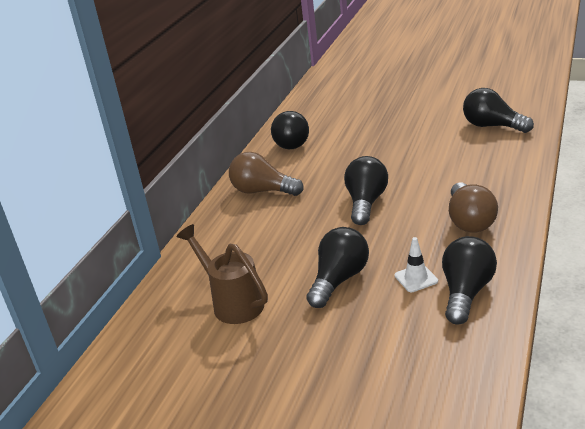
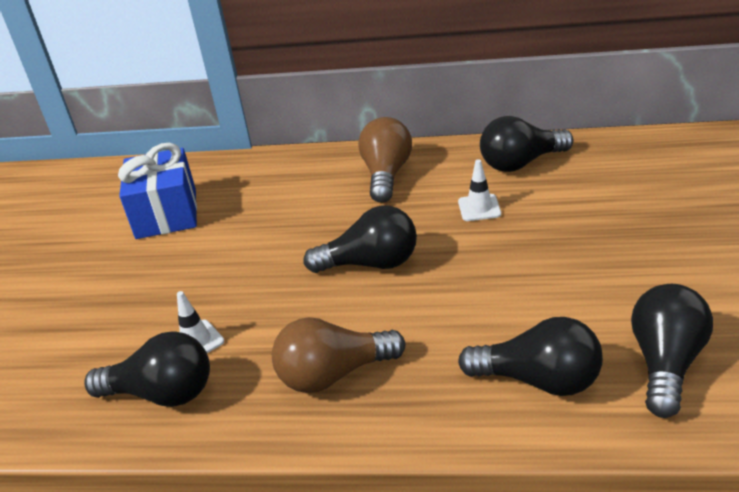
camera: 75 degrees right, 5 degrees up
(232, 302) = (166, 214): brown watering can -> blue gift
(330, 160) = (479, 208): none -> white traffic cone
(339, 280) = (198, 278): black light bulb -> black light bulb (538, 380)

